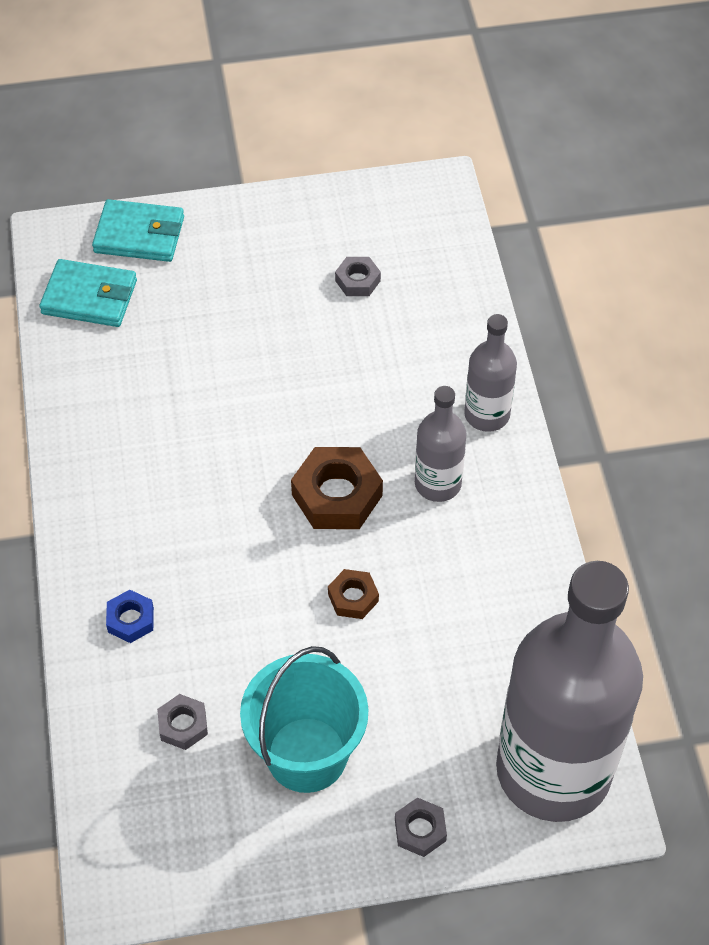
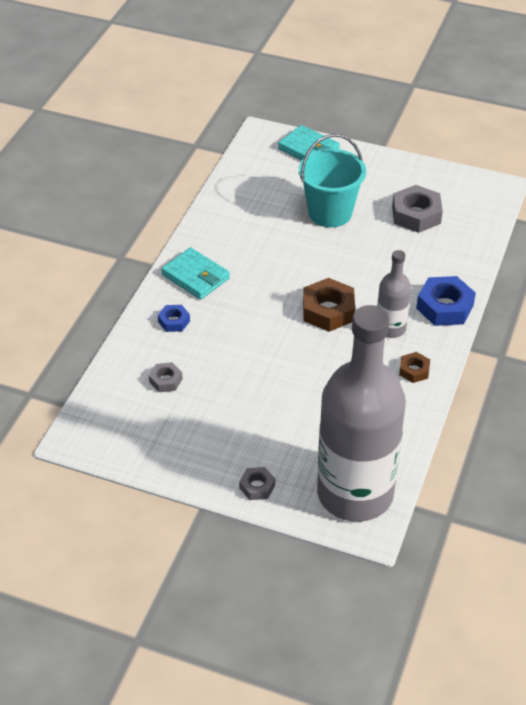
camera: 30 degrees right, 10 degrees down
(89, 297) = (260, 168): turquoise wallet -> turquoise wallet (195, 276)
(306, 754) = (221, 423): turquoise bucket -> turquoise bucket (330, 213)
(353, 597) = (301, 362): brown nut -> brown nut (414, 370)
(357, 281) = (416, 215): grey nut -> grey nut, size x1.83
(487, 414) = (444, 307): grey bottle -> blue nut

